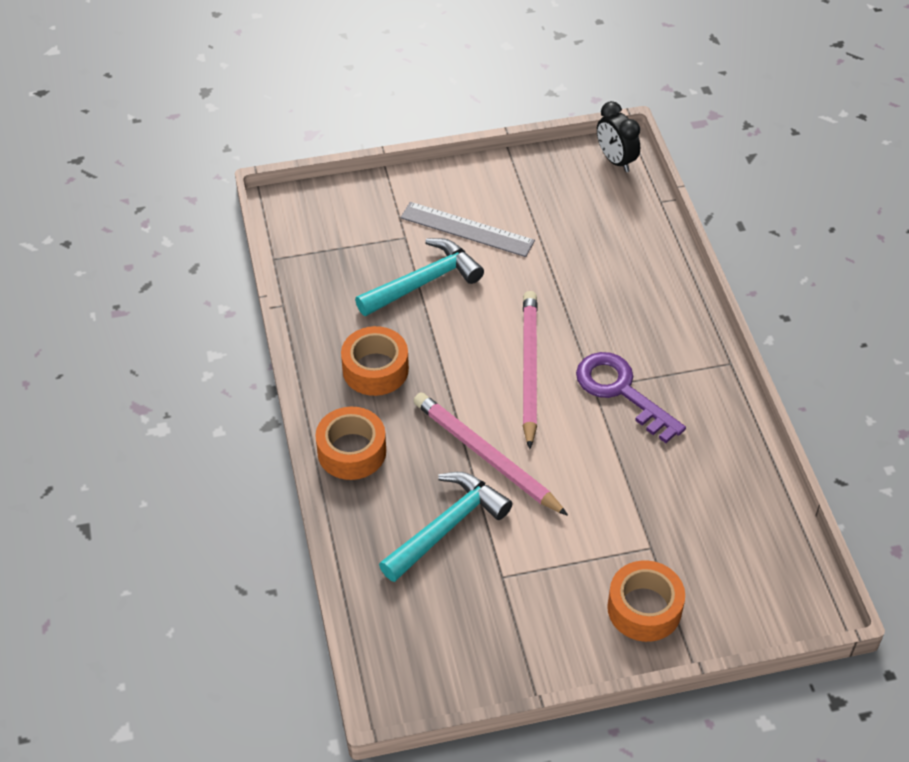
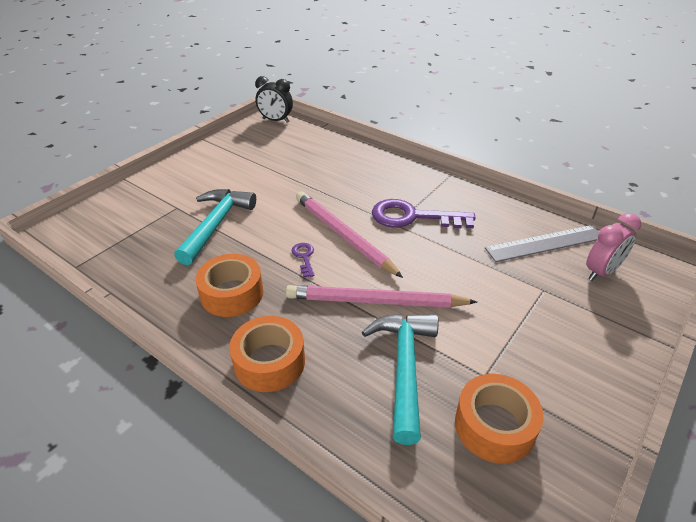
camera: 40 degrees left, 10 degrees down
(467, 229) = (218, 185): grey ruler -> grey ruler (545, 243)
(469, 371) = (304, 257): none -> purple key
(644, 608) = (592, 329): orange tape -> orange tape (494, 426)
(733, 570) = (601, 272): none -> pink clock

